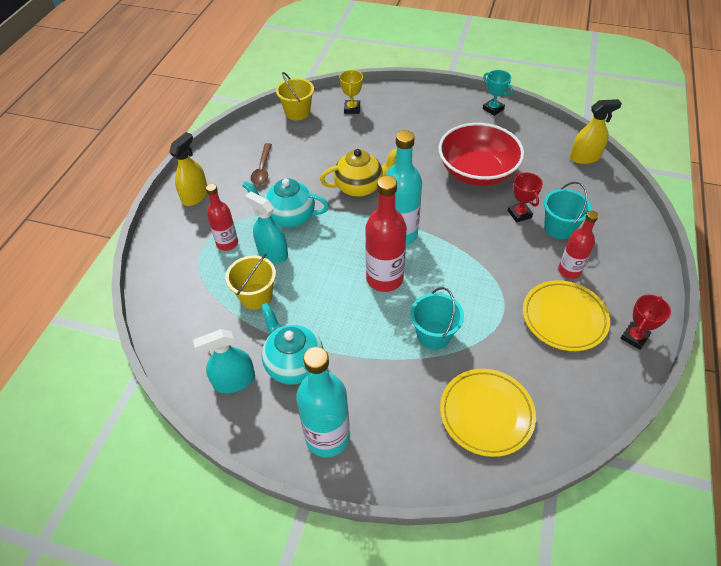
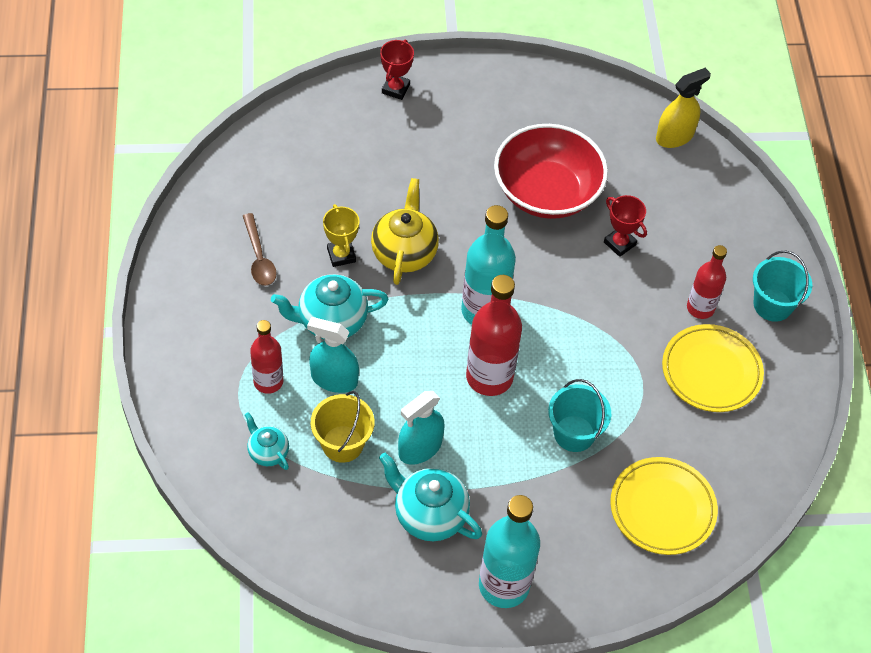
camera: 25 degrees left, 5 degrees up
(195, 196) = (186, 322): yellow spray bottle -> none
(201, 288) = (268, 452): none -> turquoise teapot
(234, 381) = (369, 555): turquoise spray bottle -> turquoise spray bottle (420, 448)
(297, 112) = (263, 150): yellow bucket -> none
(352, 109) = (339, 126): yellow trophy -> yellow trophy (341, 255)
(360, 187) = (404, 253): yellow teapot -> yellow teapot turned 45 degrees counterclockwise
(493, 109) = (533, 82): turquoise trophy -> none
(559, 228) = (672, 251): turquoise bucket -> turquoise bucket (772, 305)
(634, 337) = (792, 374): red trophy -> red trophy (395, 89)

